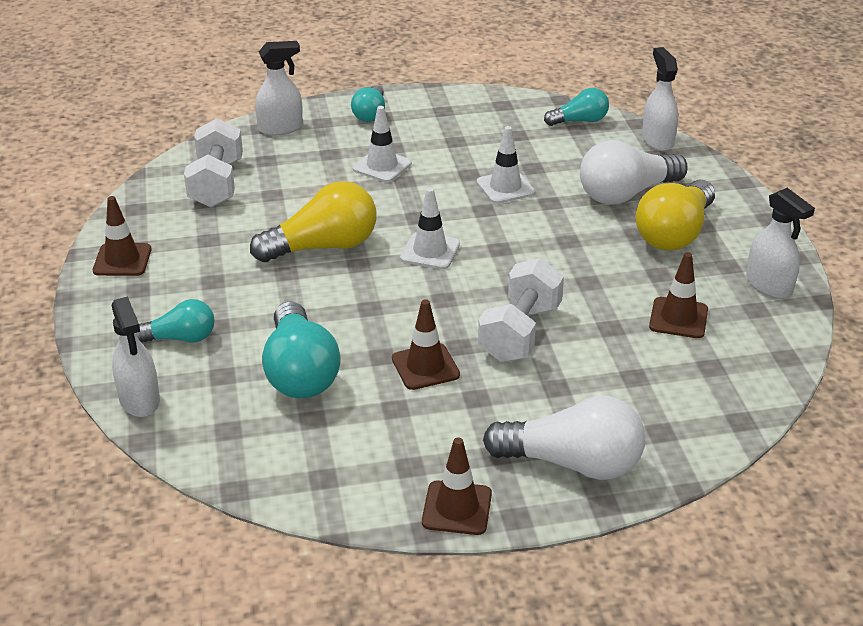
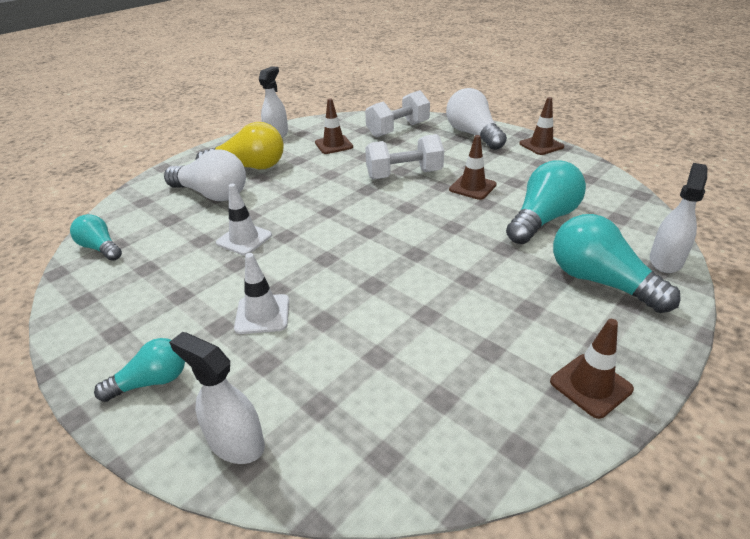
camera: 125 degrees left, 0 degrees up
(180, 338) = (600, 281): turquoise light bulb -> turquoise light bulb, size x1.70
(216, 184) = (403, 412): white dumbbell -> white dumbbell (398, 130)
(323, 247) = (416, 280): yellow light bulb -> none
(430, 251) = (363, 233): white traffic cone -> none
(657, 140) = (118, 207): white spray bottle -> none

